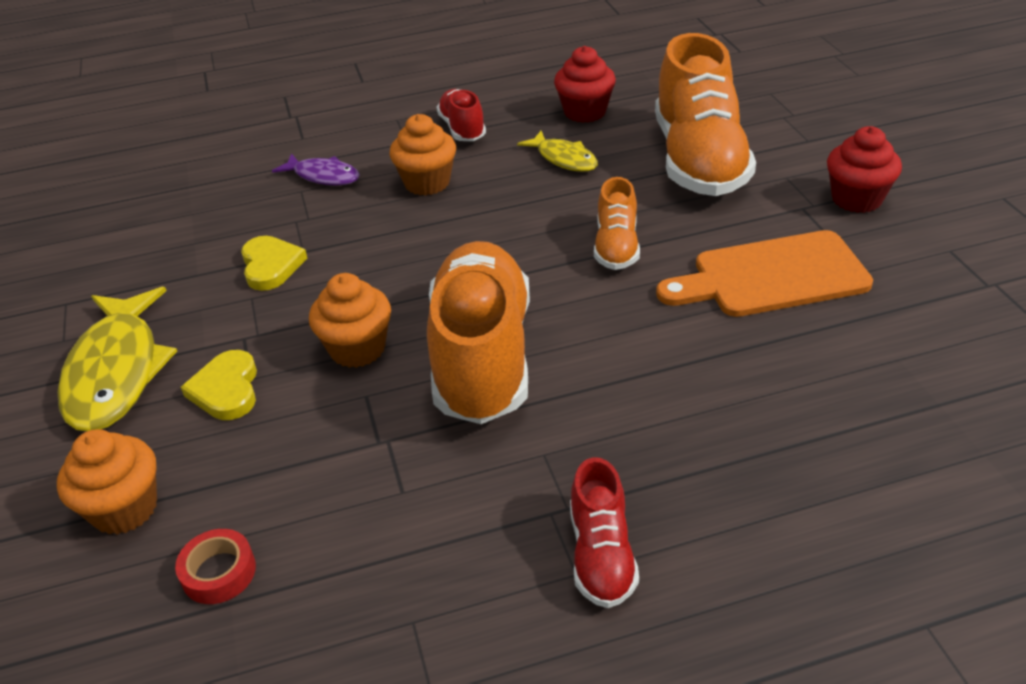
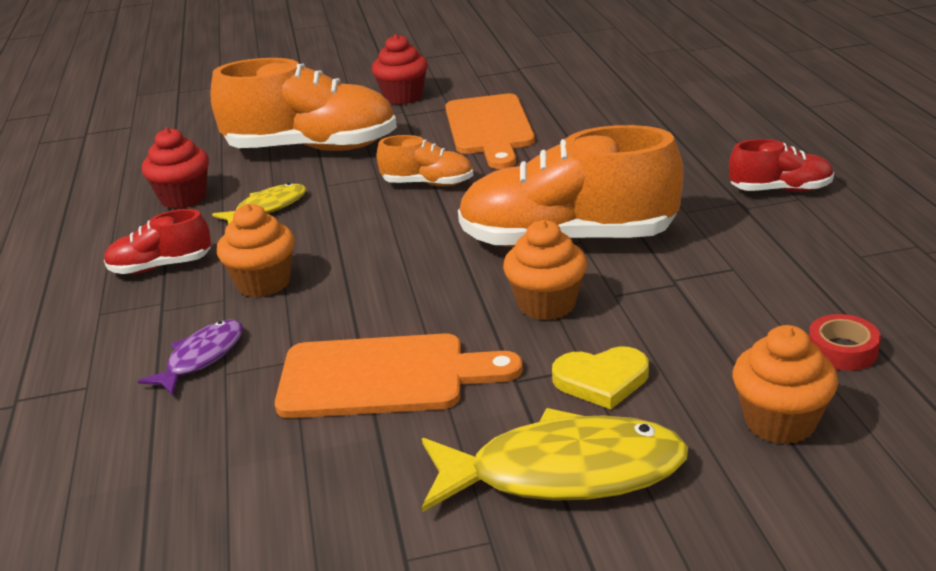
camera: 85 degrees left, 10 degrees down
(271, 266) = (383, 377): yellow heart -> orange cutting board

